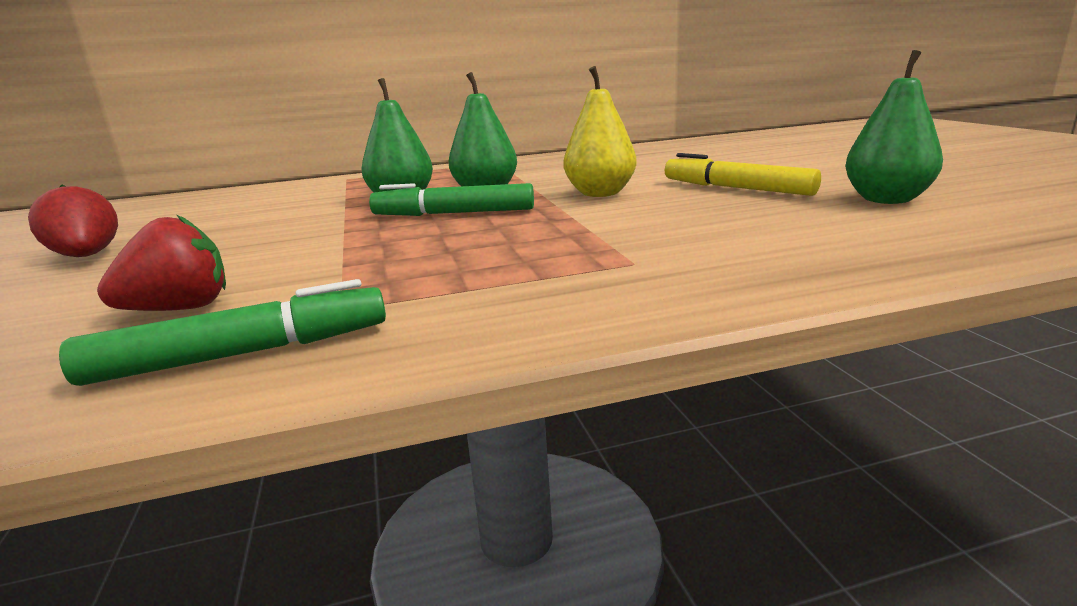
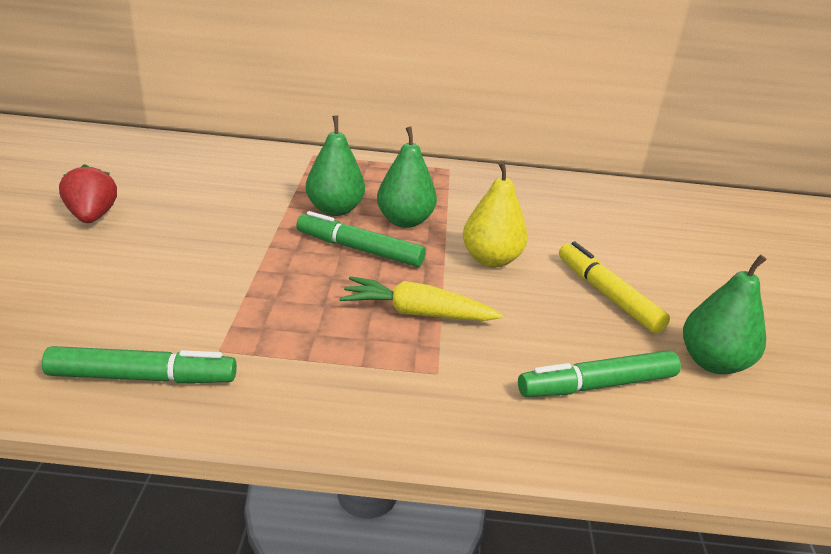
camera: 15 degrees right, 10 degrees up
(180, 309) = (127, 310): red strawberry -> none
(563, 234) = (417, 313): none -> yellow carrot
(807, 233) = (597, 385): none -> green marker

